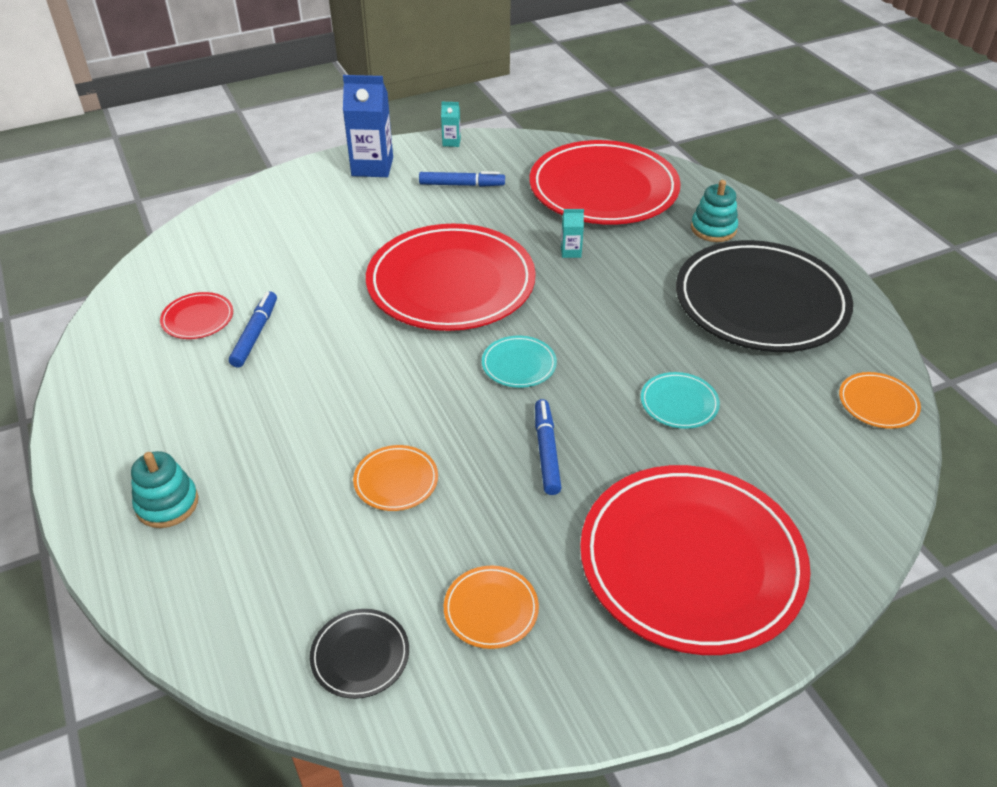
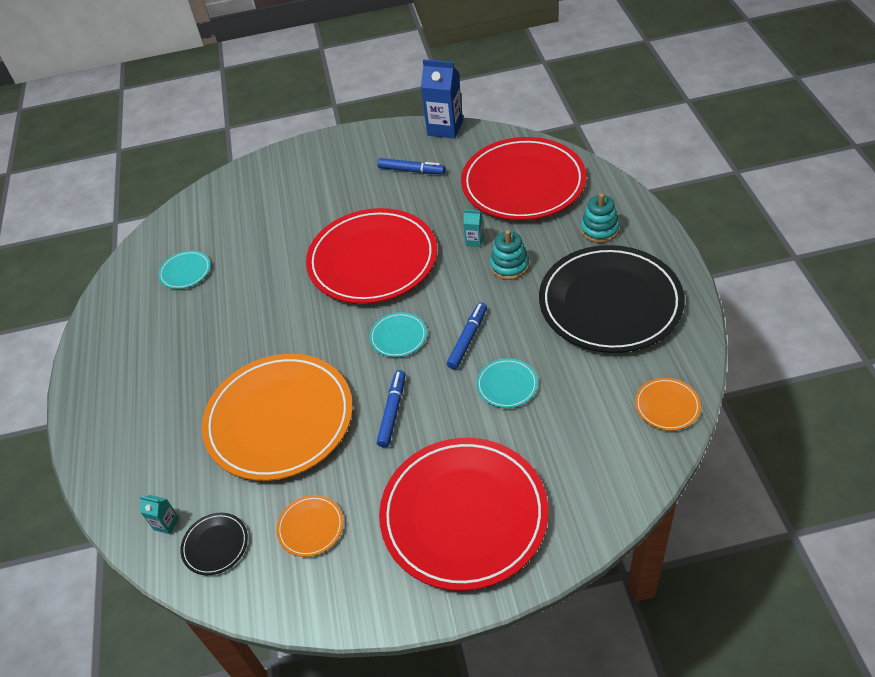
camera: 20 degrees right, 5 degrees up
(167, 504) = (127, 415): turquoise stacking toy -> turquoise stacking toy (509, 266)
(198, 318) = (185, 272): red plate -> turquoise plate
(255, 334) = (220, 289): blue marker -> blue marker (467, 339)
(372, 167) = (348, 148): blue carton -> blue carton (445, 128)
(396, 480) = (279, 420): orange plate -> orange plate, size x2.46
(451, 142) = (417, 129): turquoise carton -> turquoise carton (166, 523)

